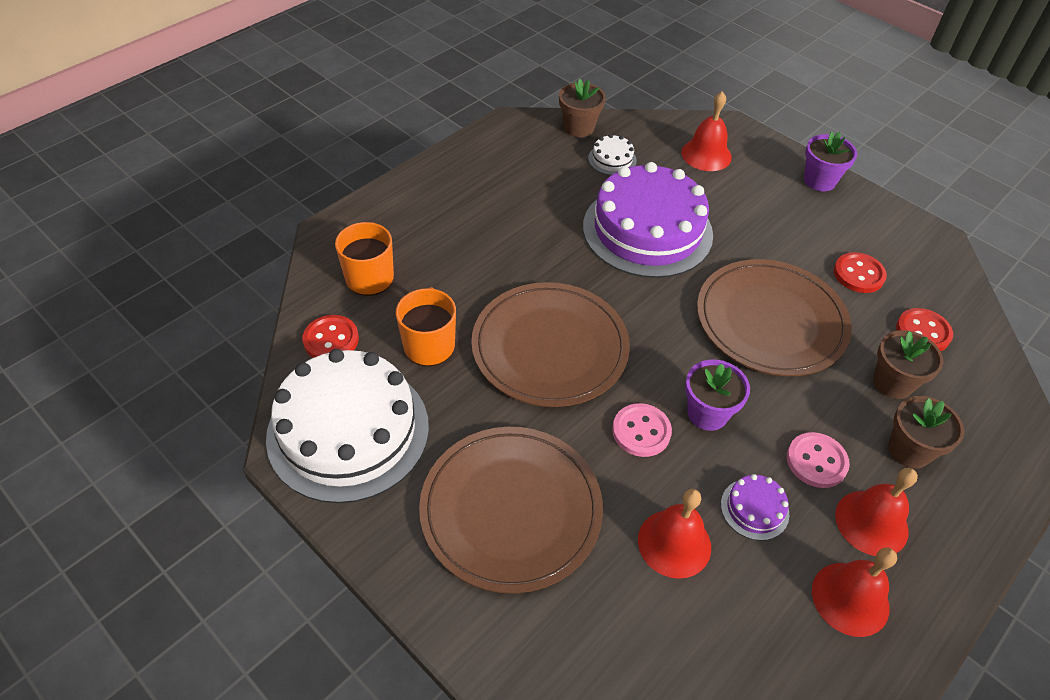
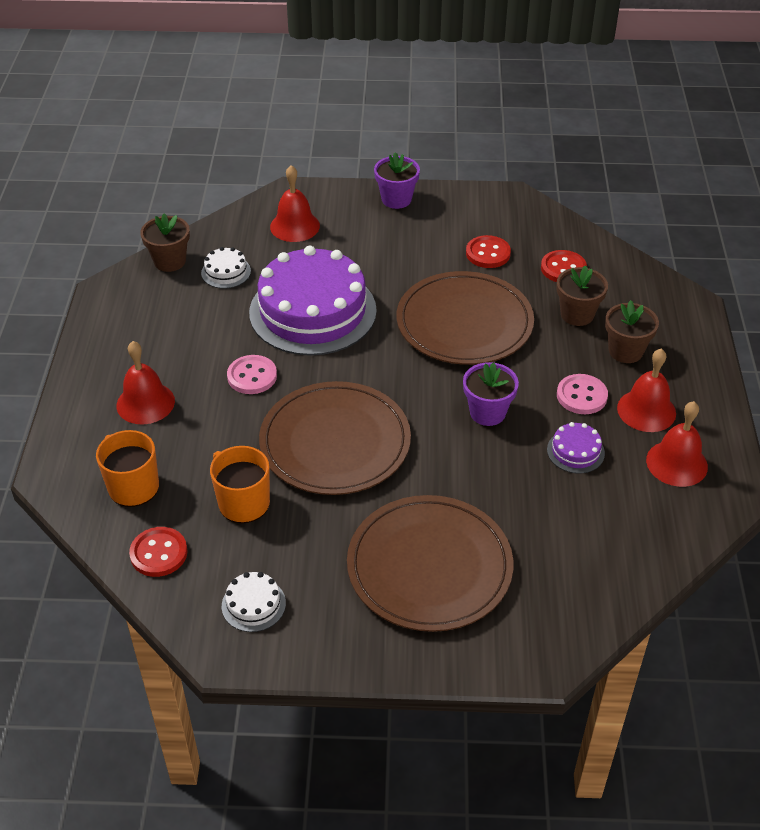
camera: 40 degrees left, 5 degrees down
(348, 431) = (253, 604): white cake -> white cake, size x0.40
(641, 431) = (458, 454): pink button -> pink button (252, 376)
(674, 543) = (551, 508): red bell -> red bell (145, 403)

